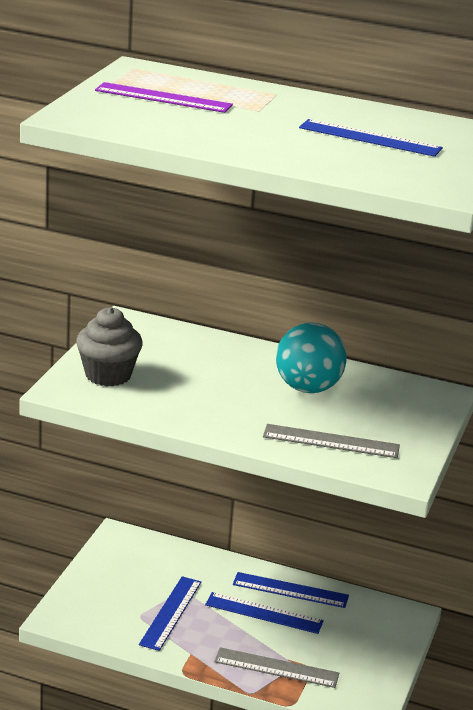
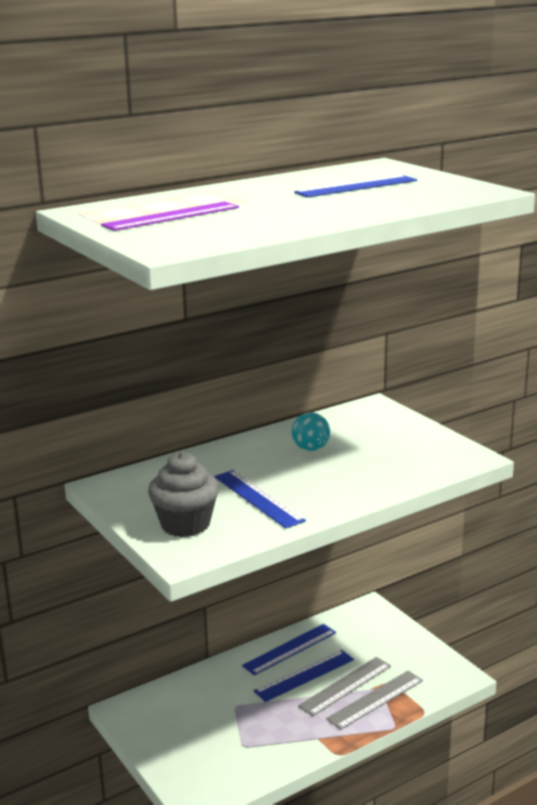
camera: 50 degrees left, 5 degrees down
(170, 613) = (256, 726): blue ruler -> blue ruler (258, 498)
(307, 388) = (310, 449): turquoise ball -> turquoise ball, size x0.59
(331, 441) = (398, 466): grey ruler -> grey ruler (345, 686)

